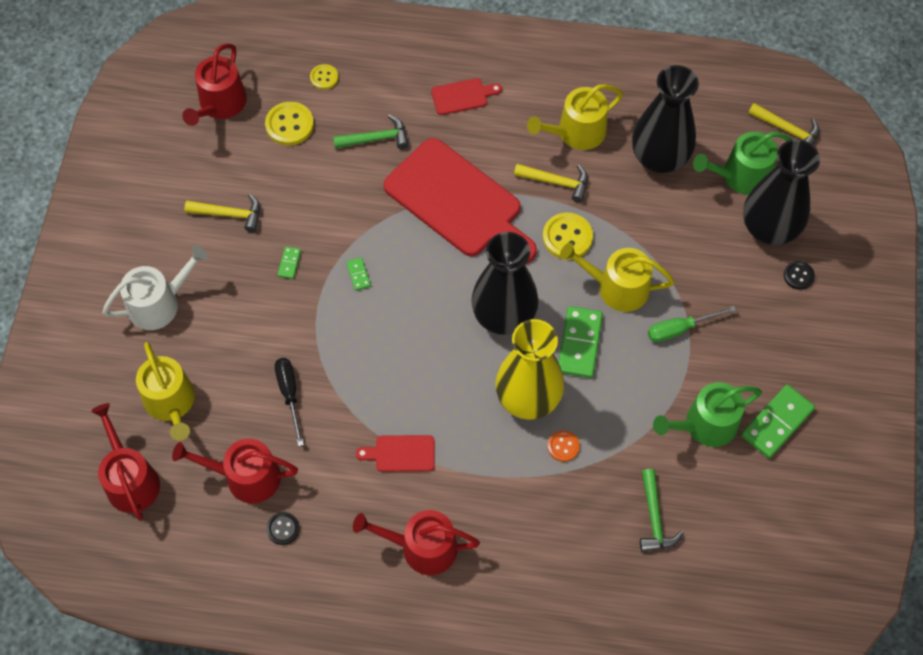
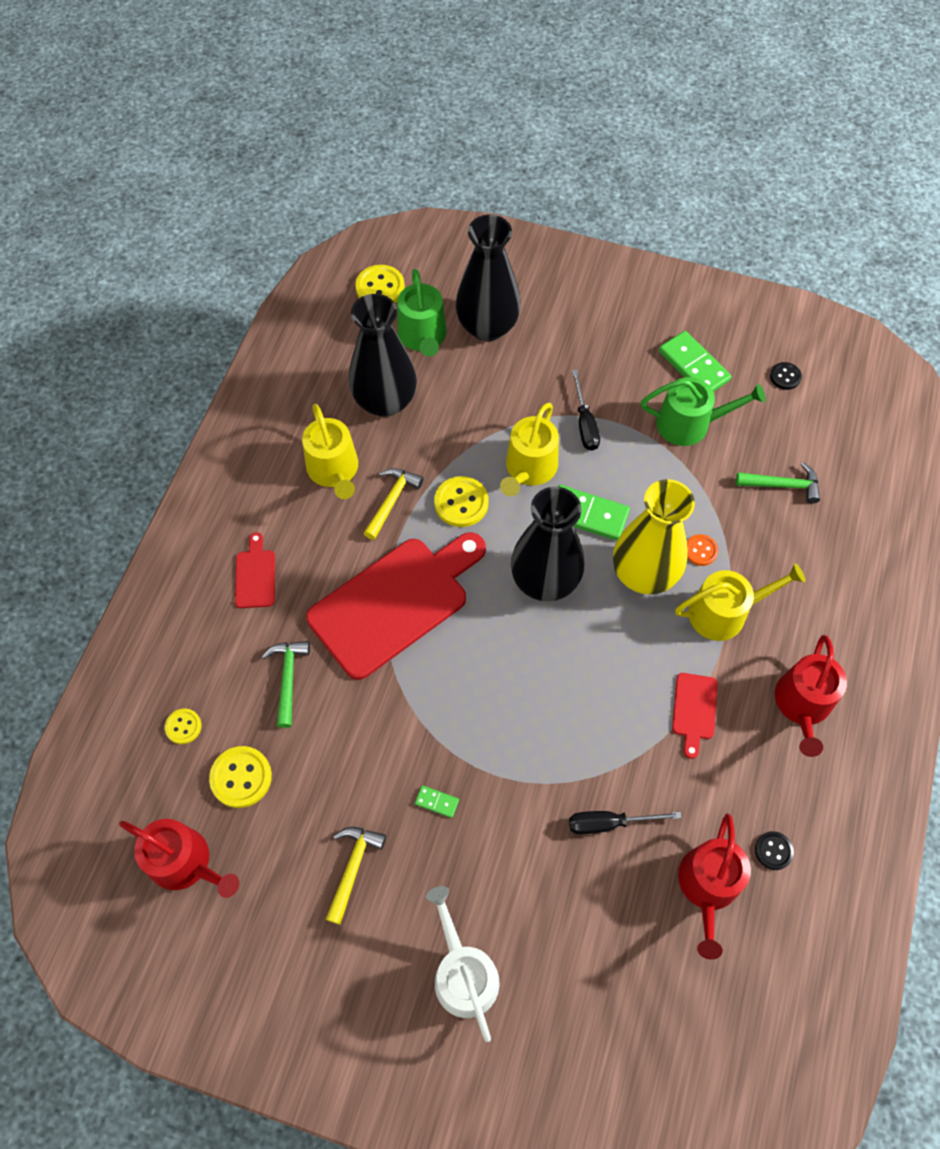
camera: 80 degrees left, 0 degrees up
(130, 479) = (699, 1032): red watering can -> none
(171, 403) = (603, 969): yellow watering can -> yellow watering can (725, 612)
(358, 274) = (467, 724): green domino -> none
(680, 329) = (585, 423): green screwdriver -> black screwdriver
(705, 425) = (690, 424): green watering can -> green watering can turned 75 degrees counterclockwise
(787, 130) = (380, 288): yellow hammer -> yellow button
(798, 276) = (543, 315): black button -> black button (785, 377)

